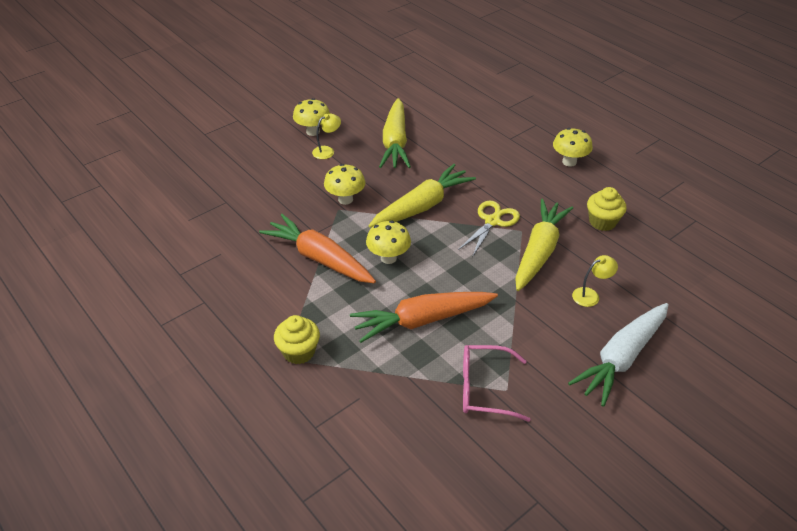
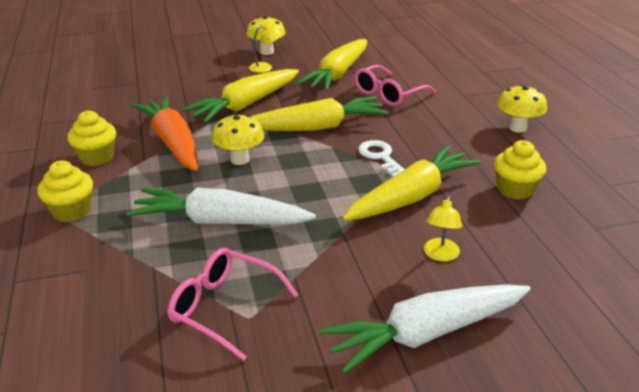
camera: 25 degrees right, 10 degrees down
(268, 294) = (97, 157): none -> yellow cupcake
(345, 199) = (245, 105): yellow mushroom -> yellow carrot
(422, 320) = (219, 221): orange carrot -> white carrot
(452, 154) = (388, 94): none -> pink glasses
(492, 221) = (380, 157): yellow scissors -> white key
(590, 295) = (440, 255): yellow lamp -> yellow lamp turned 105 degrees clockwise

